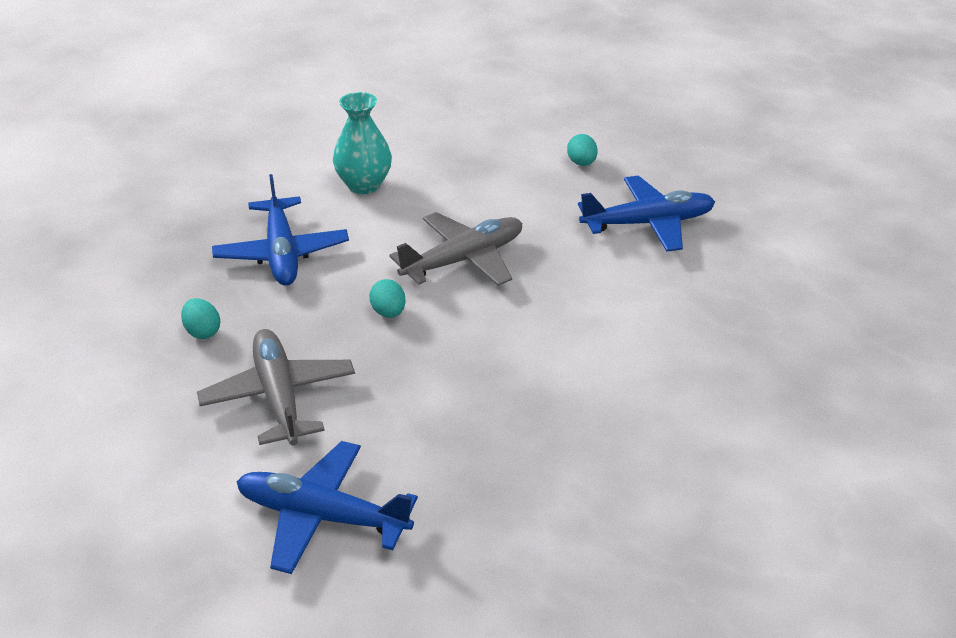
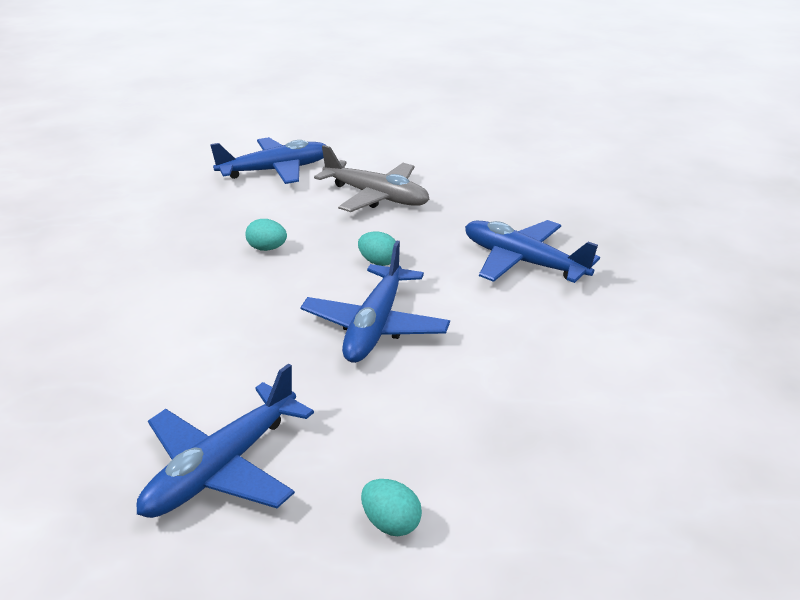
camera: 140 degrees right, 5 degrees down
(202, 332) = (478, 202): turquoise egg -> turquoise egg (267, 248)
(364, 185) = (571, 349): turquoise vase -> none
(464, 260) = (375, 326): grey plane -> blue plane

